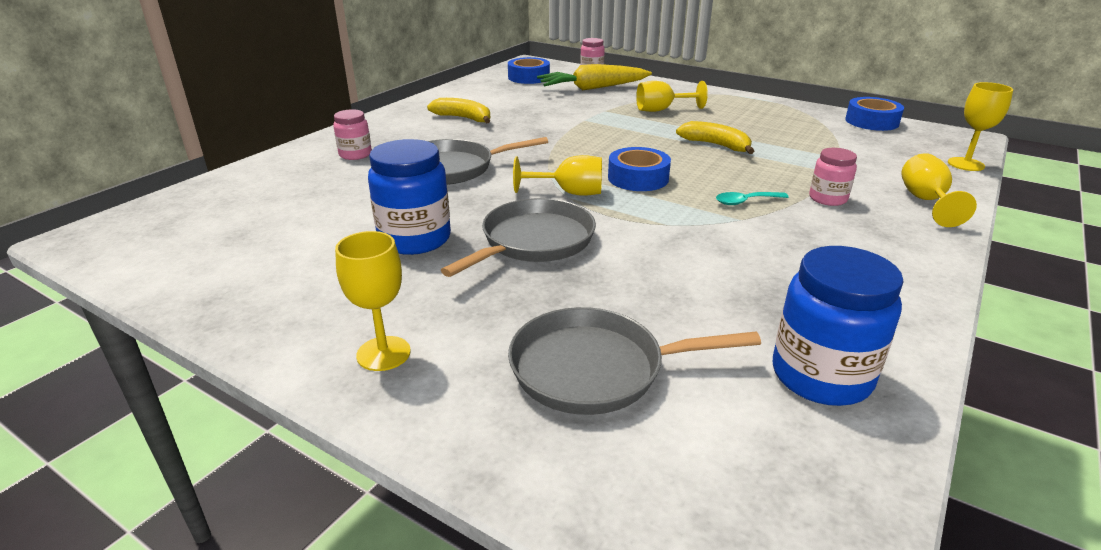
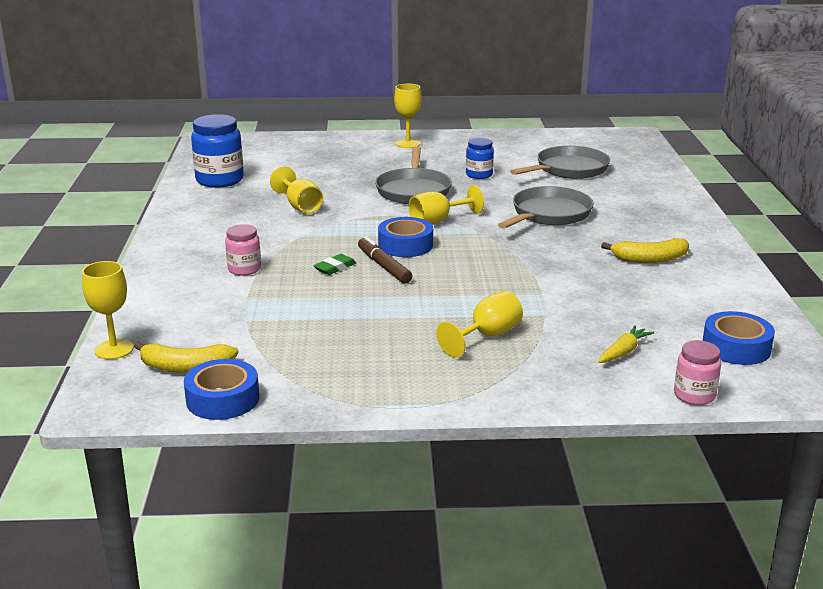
camera: 145 degrees right, 5 degrees down
(355, 154) = (638, 204): pink jar -> none
(415, 239) = (479, 175): blue jar -> blue jar, size x0.58
(592, 88) = (623, 352): yellow carrot -> yellow carrot, size x0.49
(595, 369) = (317, 160): grey pan -> grey pan (569, 169)
(682, 166) = (383, 266): none -> brown marker
(716, 145) = (376, 299): yellow banana -> yellow banana (185, 367)
(730, 176) = (335, 268): none -> green eraser
(746, 201) = (306, 249): turquoise spoon -> none
(925, 201) = (162, 289): yellow goblet -> yellow goblet (300, 206)

